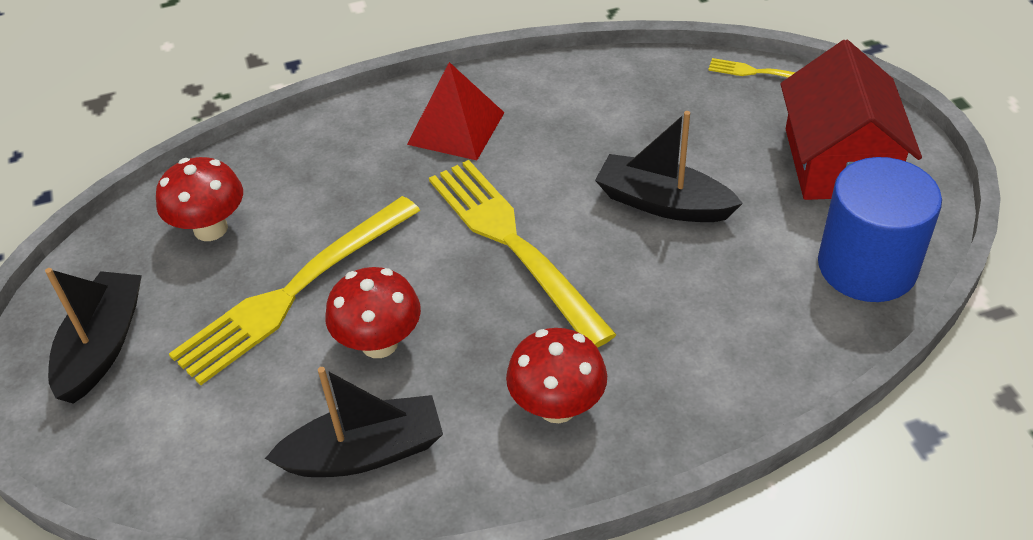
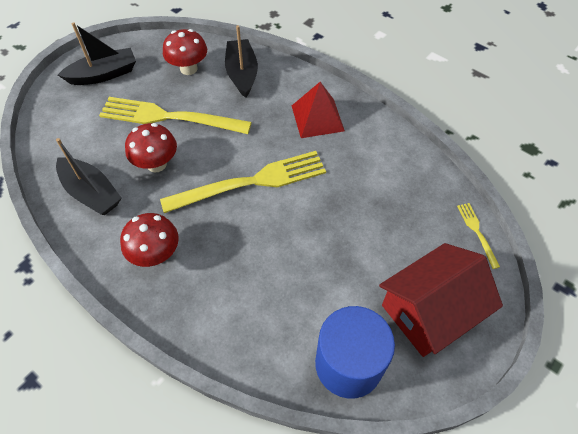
camera: 55 degrees right, 10 degrees up
(511, 243) = (252, 181): yellow fork -> yellow fork turned 45 degrees clockwise
(663, 203) = (327, 234): black boat -> black boat (242, 74)

